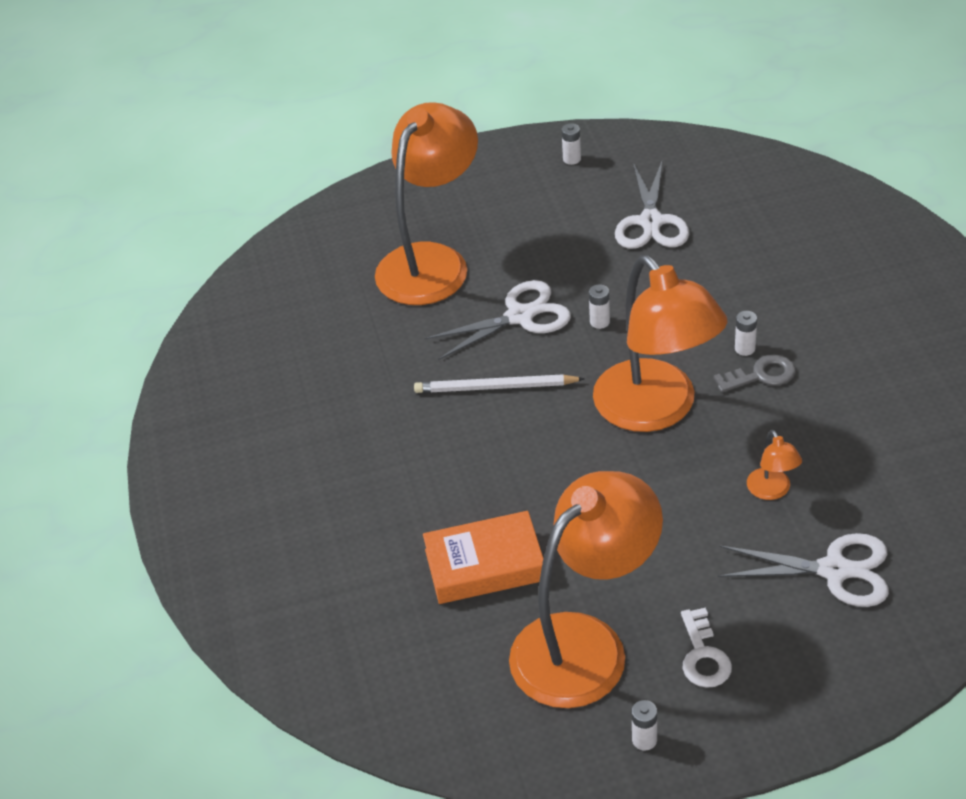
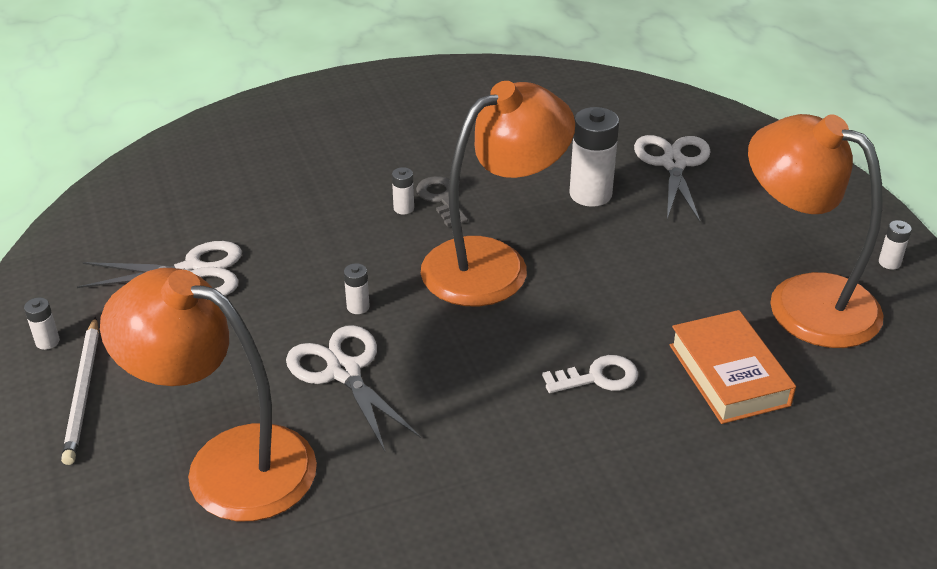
camera: 100 degrees left, 5 degrees down
(495, 387) = (465, 385): white pencil -> white pencil (83, 393)
(703, 656) = (788, 231): white key -> white key (598, 377)
(772, 491) = (590, 194): orange lamp -> white battery

